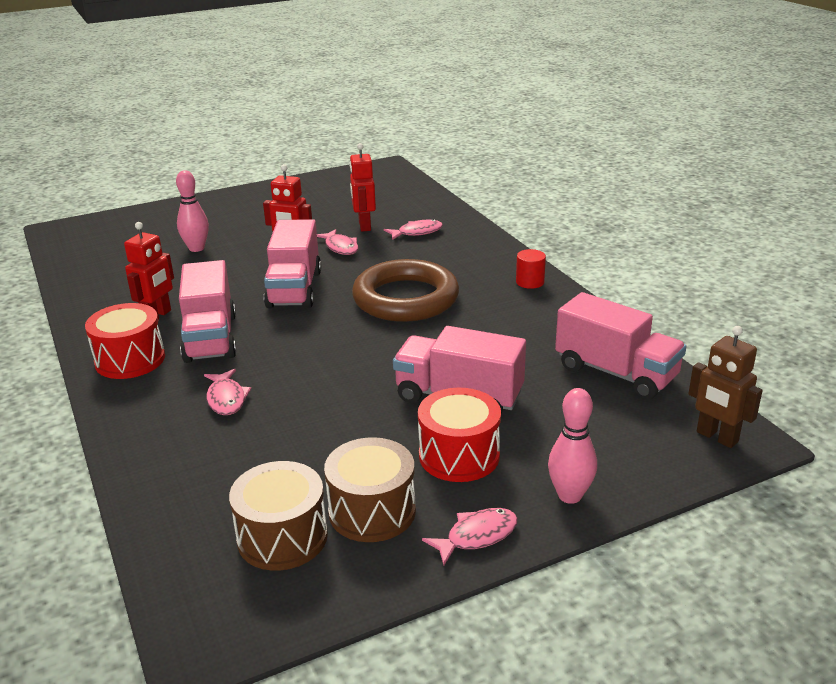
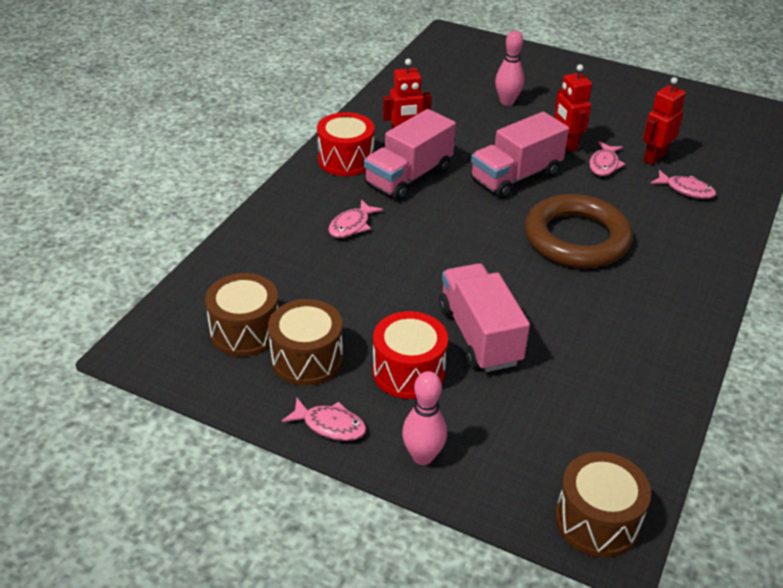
camera: 50 degrees right, 10 degrees up
(530, 282) = (697, 294): red cylinder -> none
(616, 373) = (619, 413): pink truck -> none
(716, 437) = (597, 521): brown robot -> brown drum

